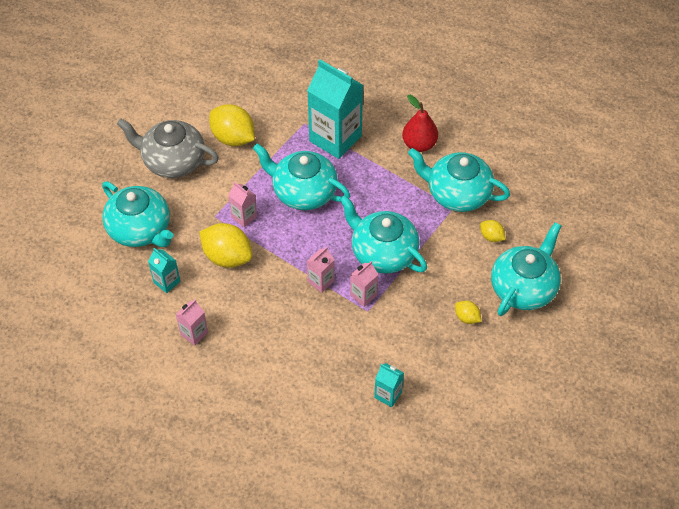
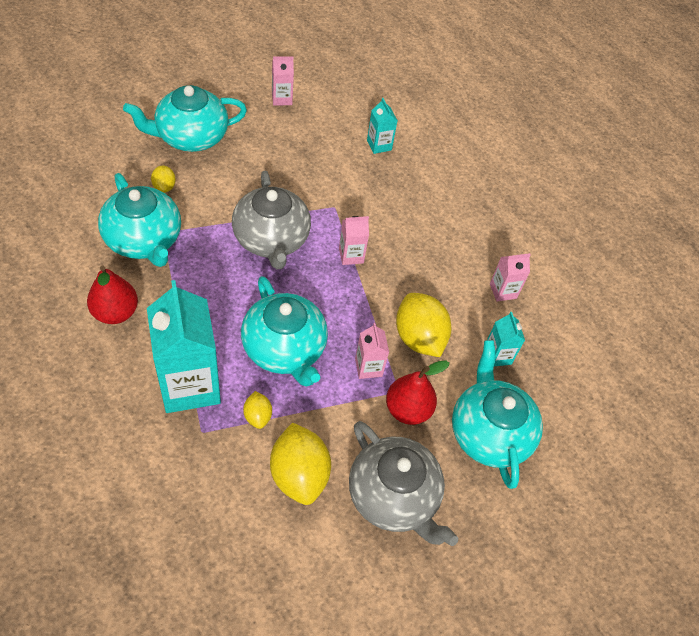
camera: 150 degrees left, 0 degrees up
(200, 209) = (407, 409): none -> red pear
(363, 295) = (325, 220): pink carton -> pink carton (282, 99)
(383, 253) = (271, 240): turquoise teapot -> grey teapot
(467, 318) = (261, 149): yellow lemon -> yellow lemon (257, 416)

